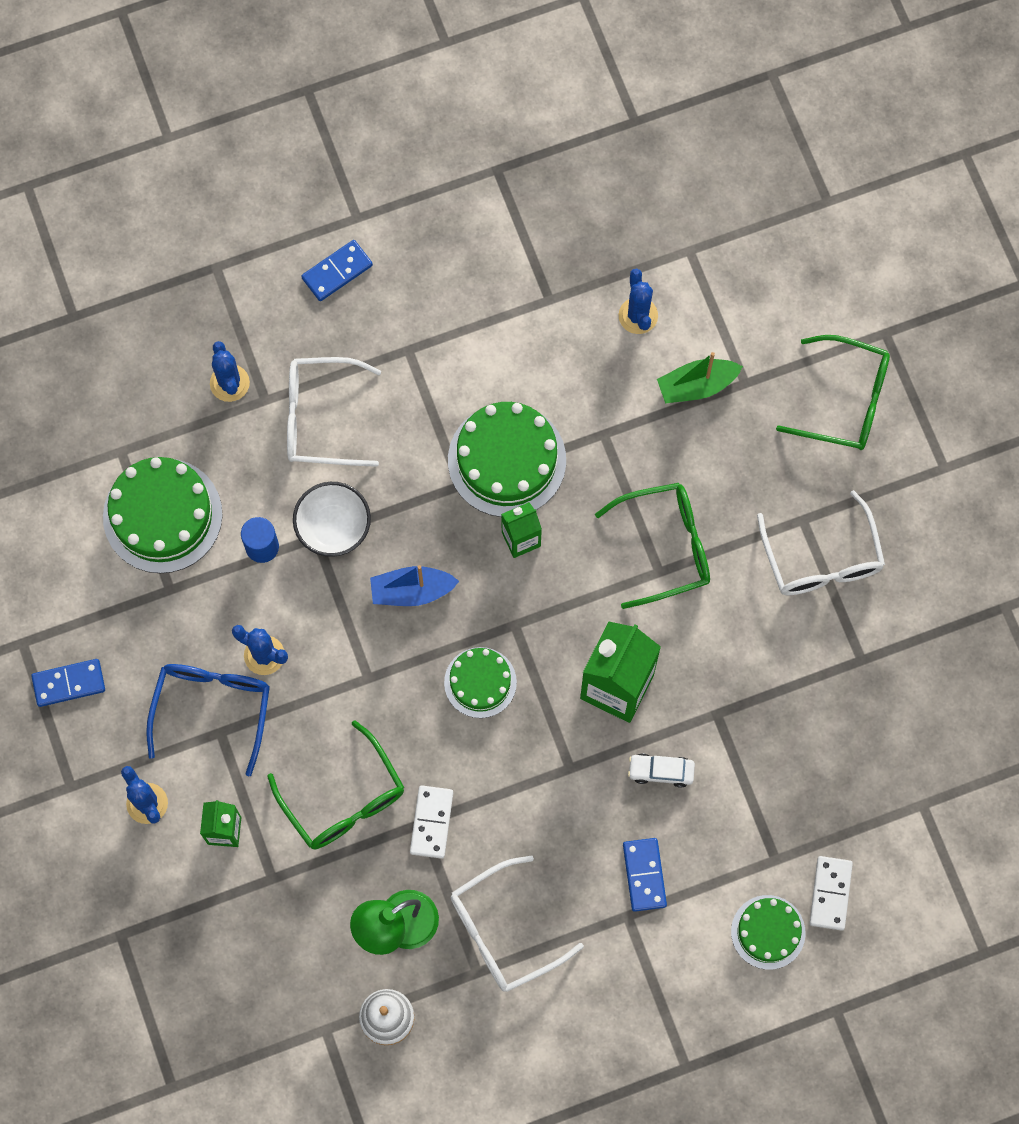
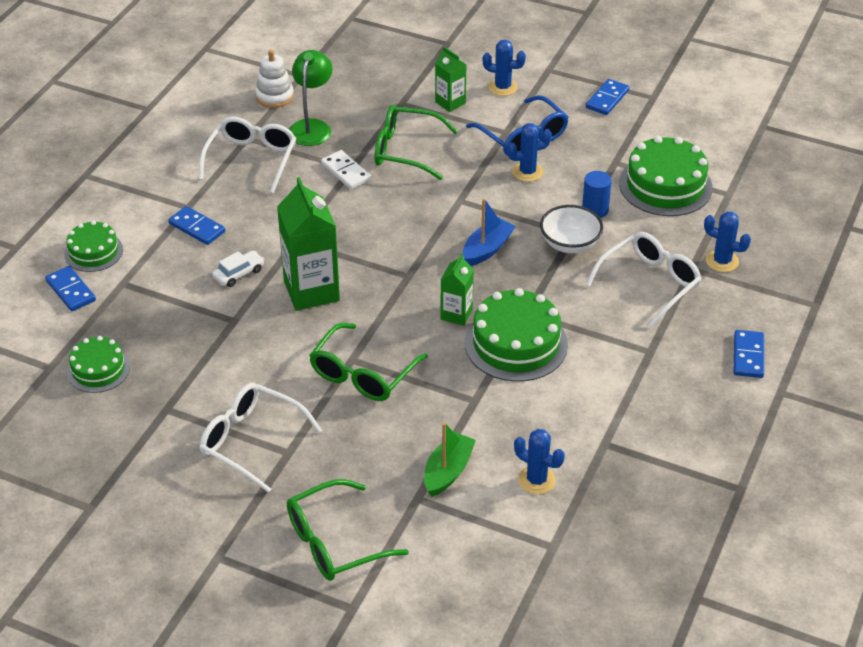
camera: 135 degrees right, 30 degrees down
(480, 682) = (394, 239): green cake -> green cake (98, 369)
(830, 893) = (70, 291): white domino -> blue domino

